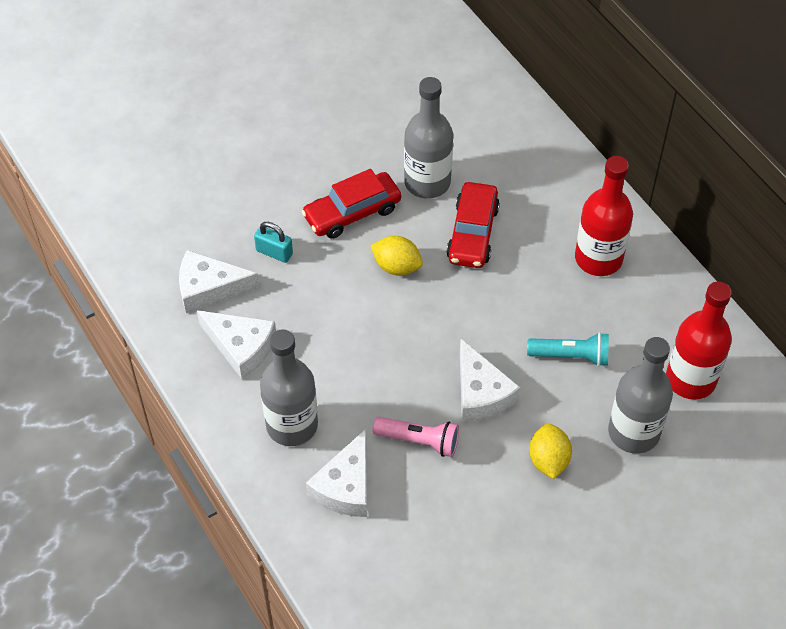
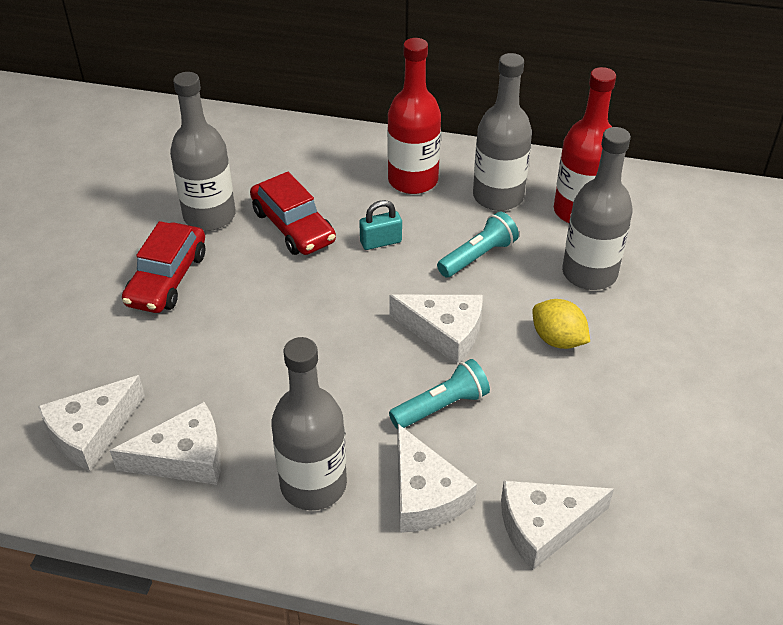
camera: 45 degrees left, 10 degrees down
(274, 252) = (126, 357): turquoise padlock -> turquoise padlock (380, 242)
(390, 565) = (544, 526): none -> white cheese
(397, 266) = (257, 291): yellow lemon -> none
(419, 441) = (441, 406): pink flashlight -> turquoise flashlight
(645, 320) = (498, 196): none -> grey bottle

